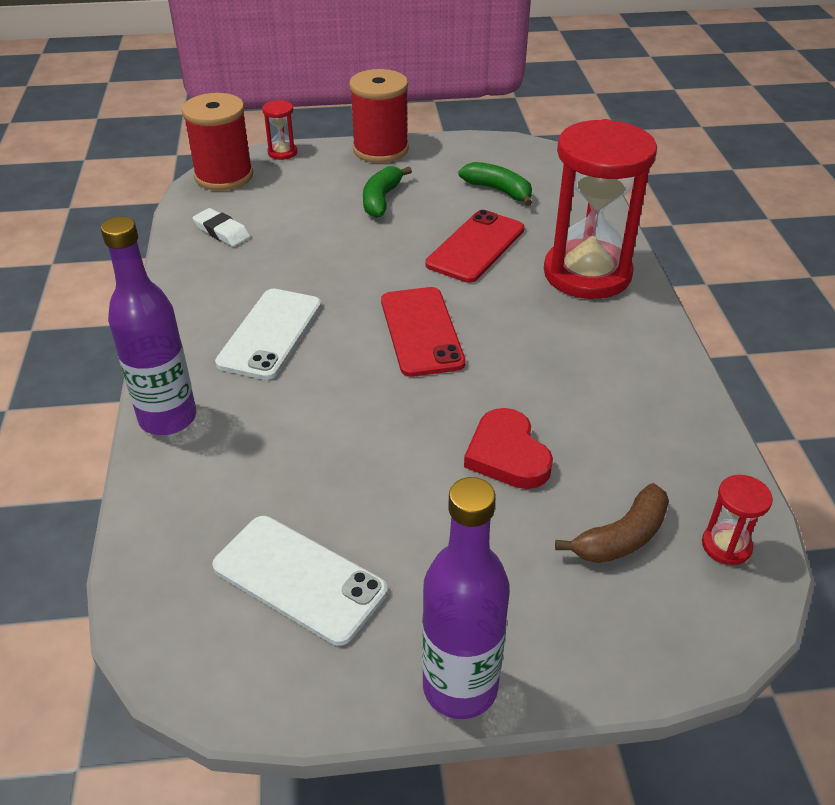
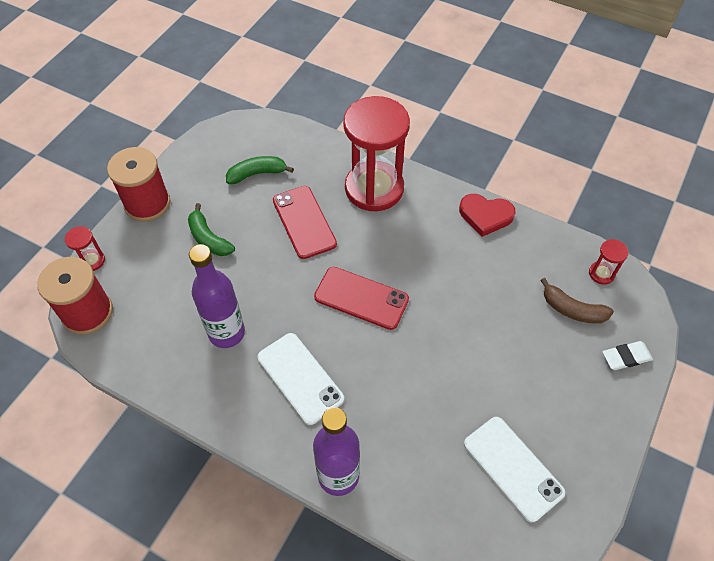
camera: 55 degrees left, 15 degrees up
(222, 231) = (160, 349): white eraser -> white eraser (626, 357)
(299, 578) = (513, 468): white phone -> white phone turned 75 degrees clockwise
(460, 687) = (618, 433): purple bottle -> purple bottle (226, 333)
(507, 454) = (488, 320): red heart -> red heart (485, 216)
(622, 537) = (572, 310): brown banana -> brown banana turned 120 degrees clockwise

